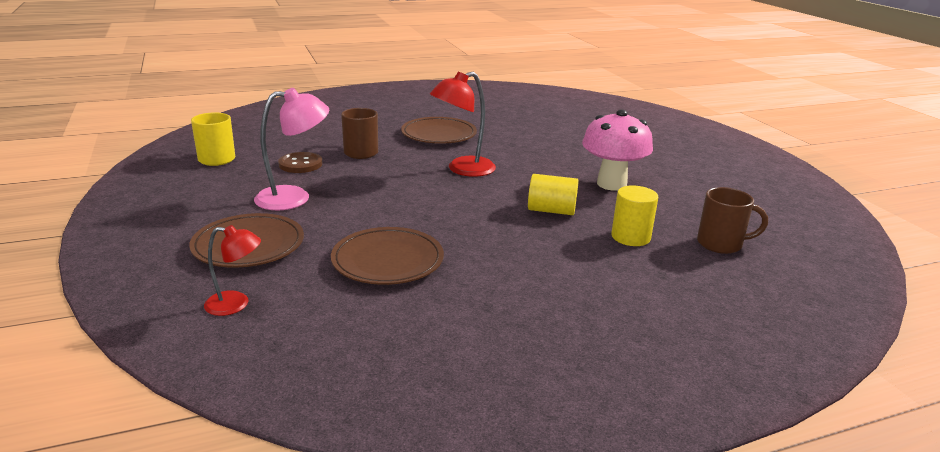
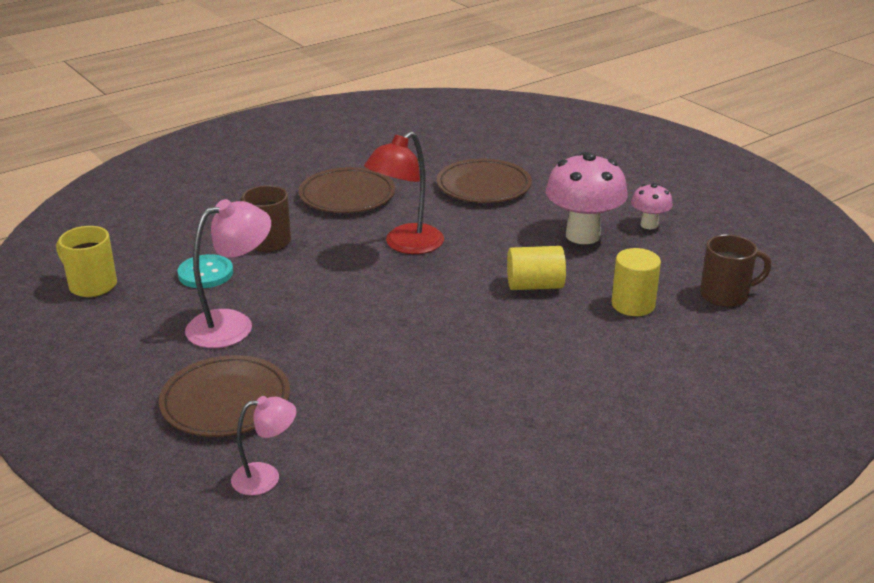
camera: 15 degrees left, 5 degrees up
(236, 304) = (266, 477): red lamp -> pink lamp
(300, 164) = (205, 273): brown button -> turquoise button
(387, 261) = (394, 388): brown plate -> brown plate (483, 186)
(673, 185) = (649, 225): none -> pink mushroom

